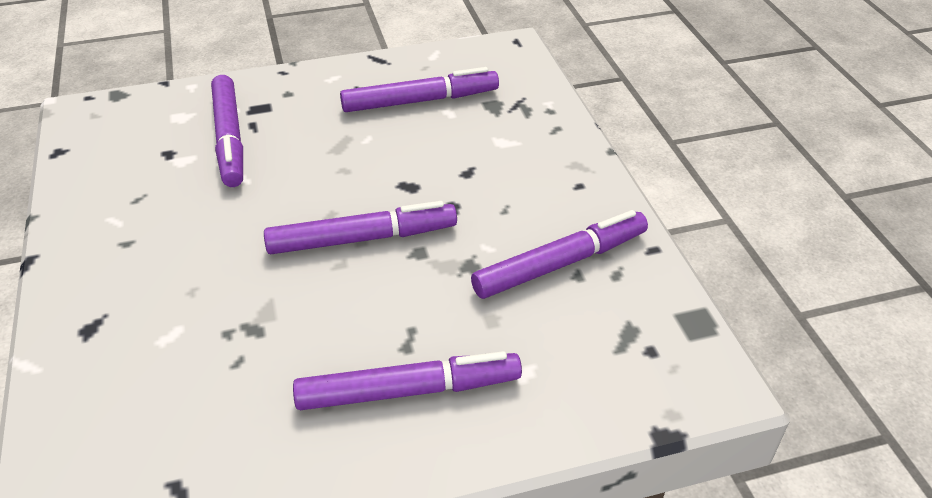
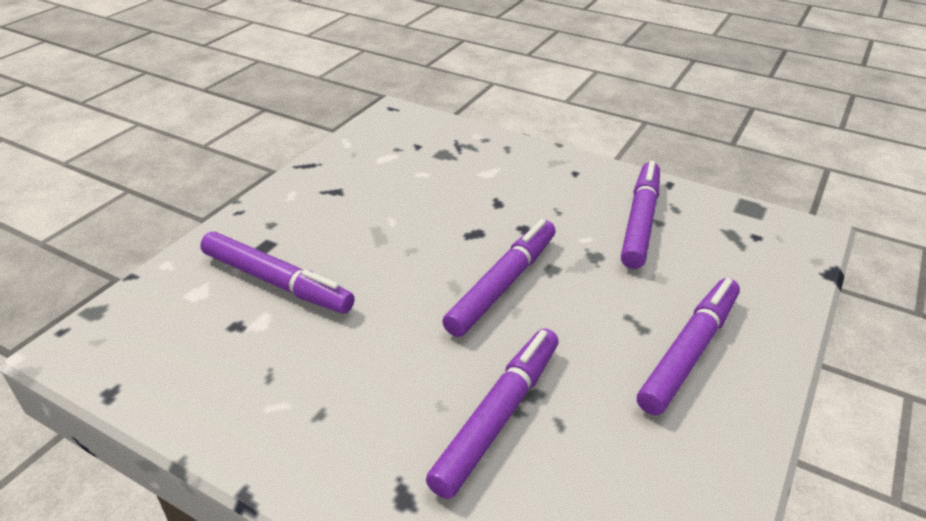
camera: 45 degrees left, 5 degrees down
(420, 101) = (389, 176): purple marker -> purple marker (498, 416)

